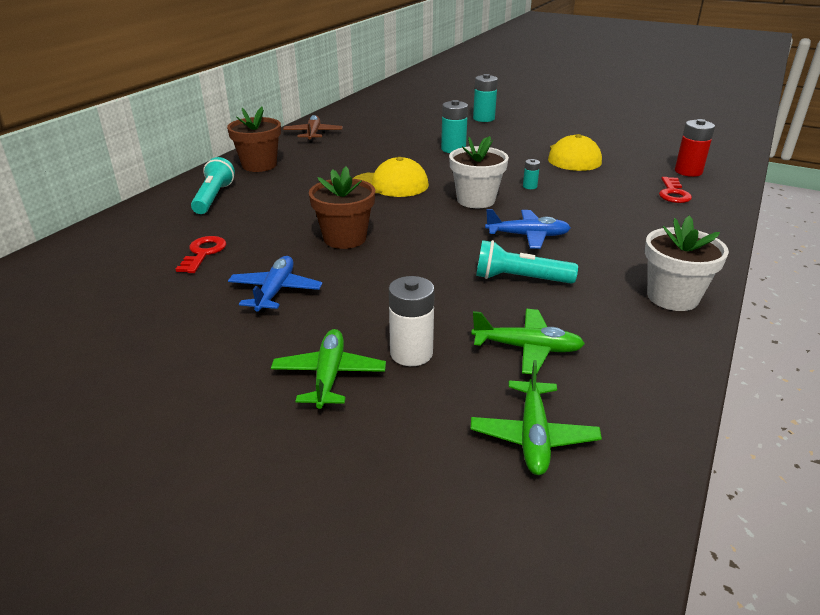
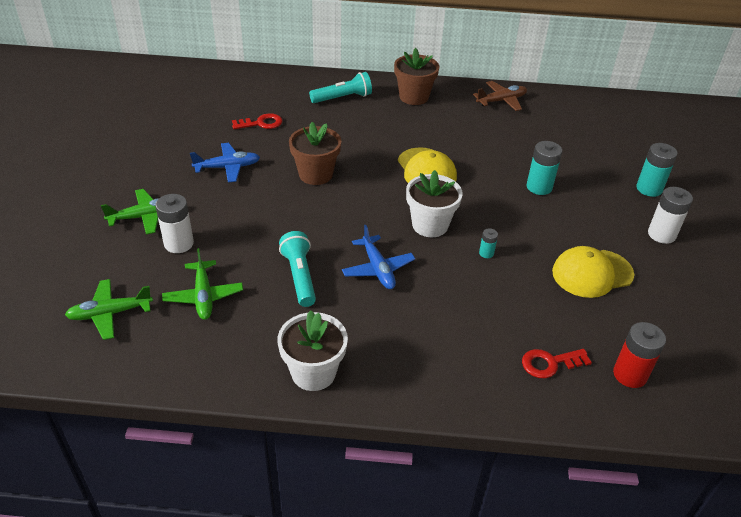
camera: 65 degrees right, 10 degrees up
(539, 128) = (661, 234): none -> white battery

